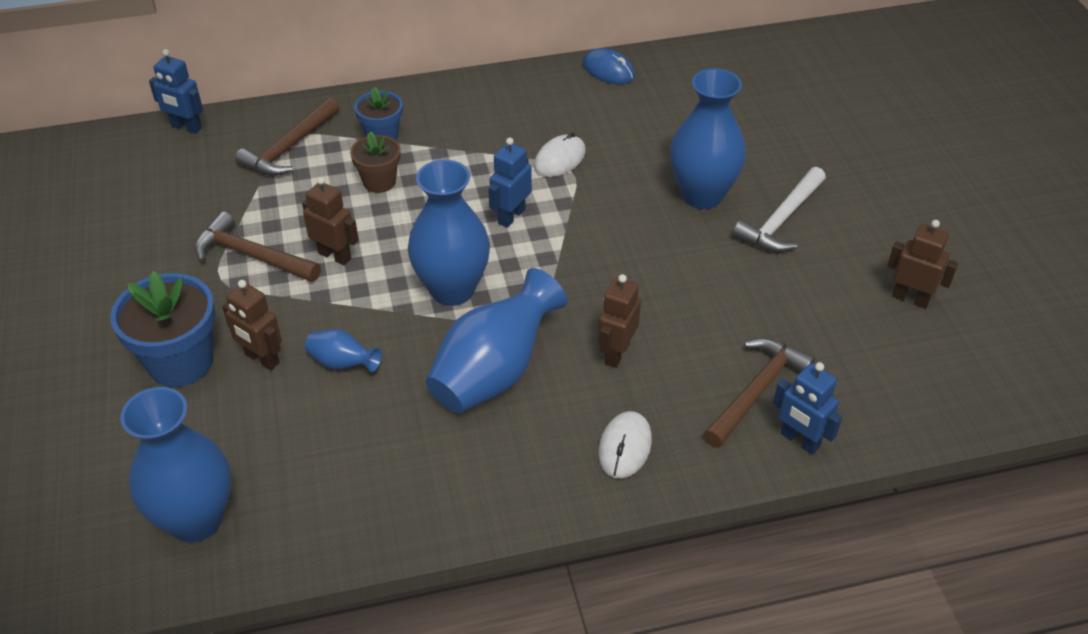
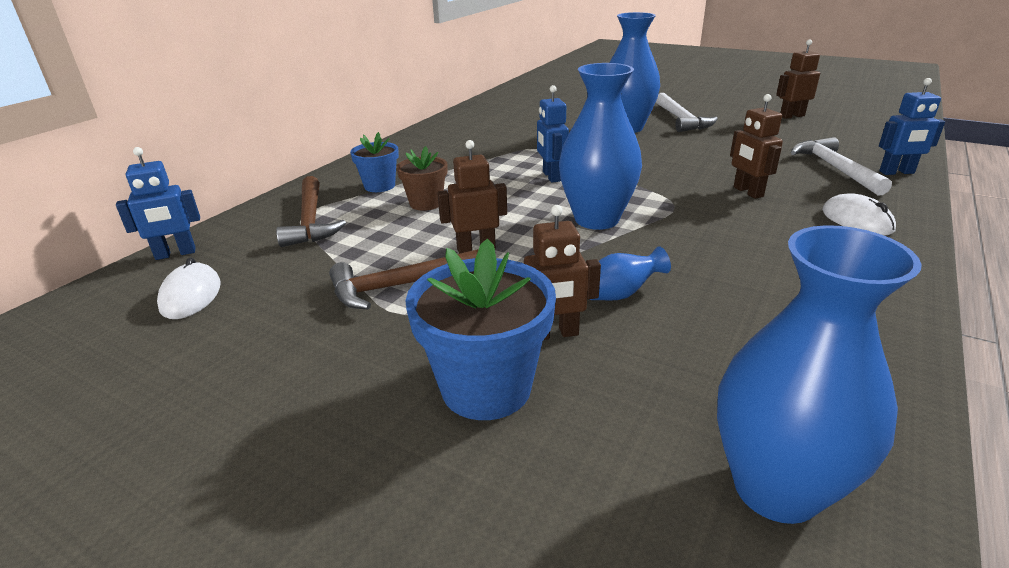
camera: 45 degrees left, 15 degrees down
(494, 372) = (717, 236): blue vase -> none
(560, 159) = (522, 147): white mouse -> white mouse (191, 295)
(608, 70) = (469, 113): blue mouse -> none
(757, 391) = (834, 168): brown hammer -> white hammer

